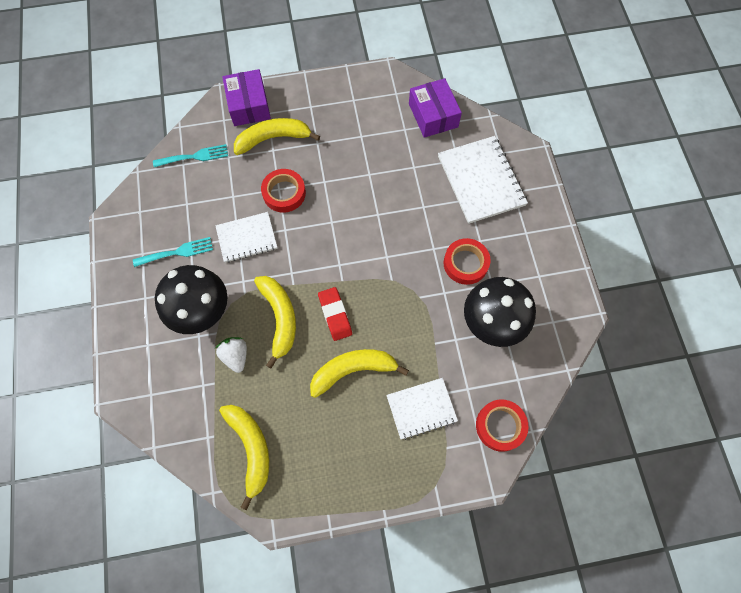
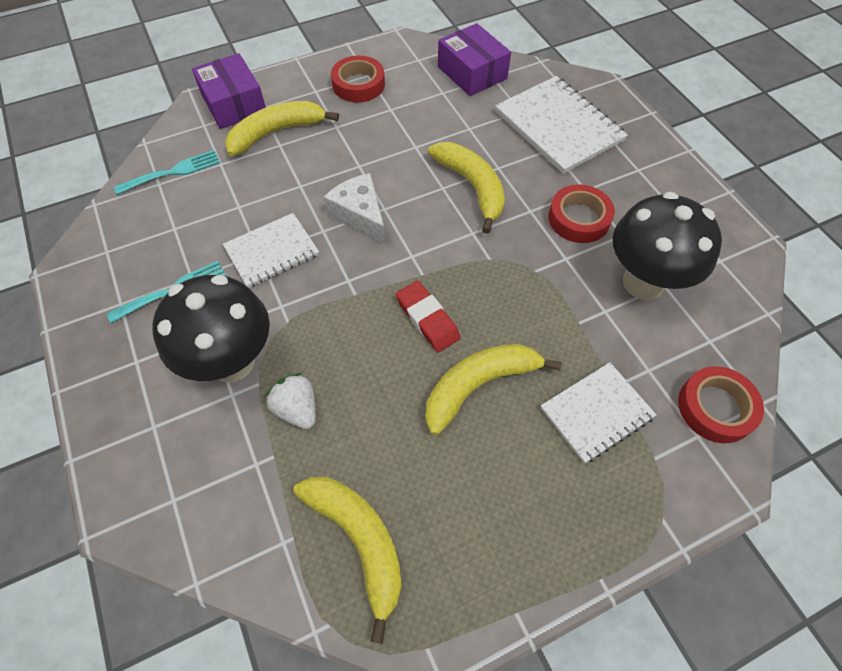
camera: 15 degrees left, 10 degrees down
(279, 318) = (349, 341): yellow banana -> yellow banana (472, 187)
(284, 193) = (309, 189): red tape -> red tape (358, 84)
(313, 223) = (360, 215): none -> white cheese

